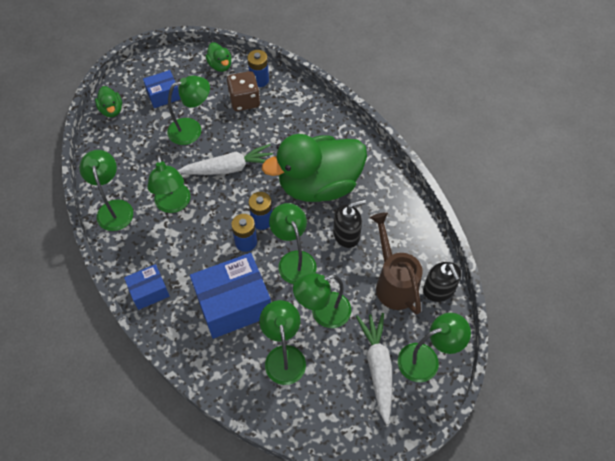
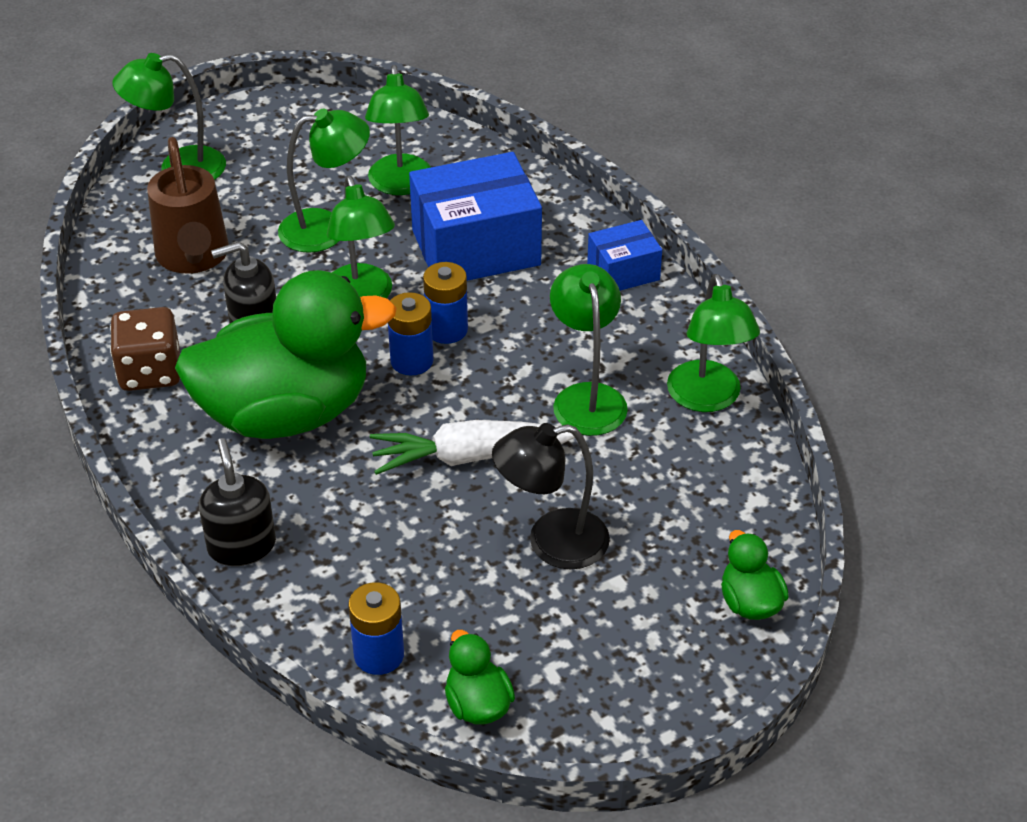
camera: 175 degrees left, 15 degrees down
(163, 95) = (624, 631): blue box -> none
(192, 129) = (551, 542): green lamp -> black lamp
(244, 101) = (422, 603): brown dice -> brown dice (150, 372)
(377, 367) = (257, 165): white carrot -> none
(438, 290) = (120, 244): black soap dispenser -> black soap dispenser (242, 546)

